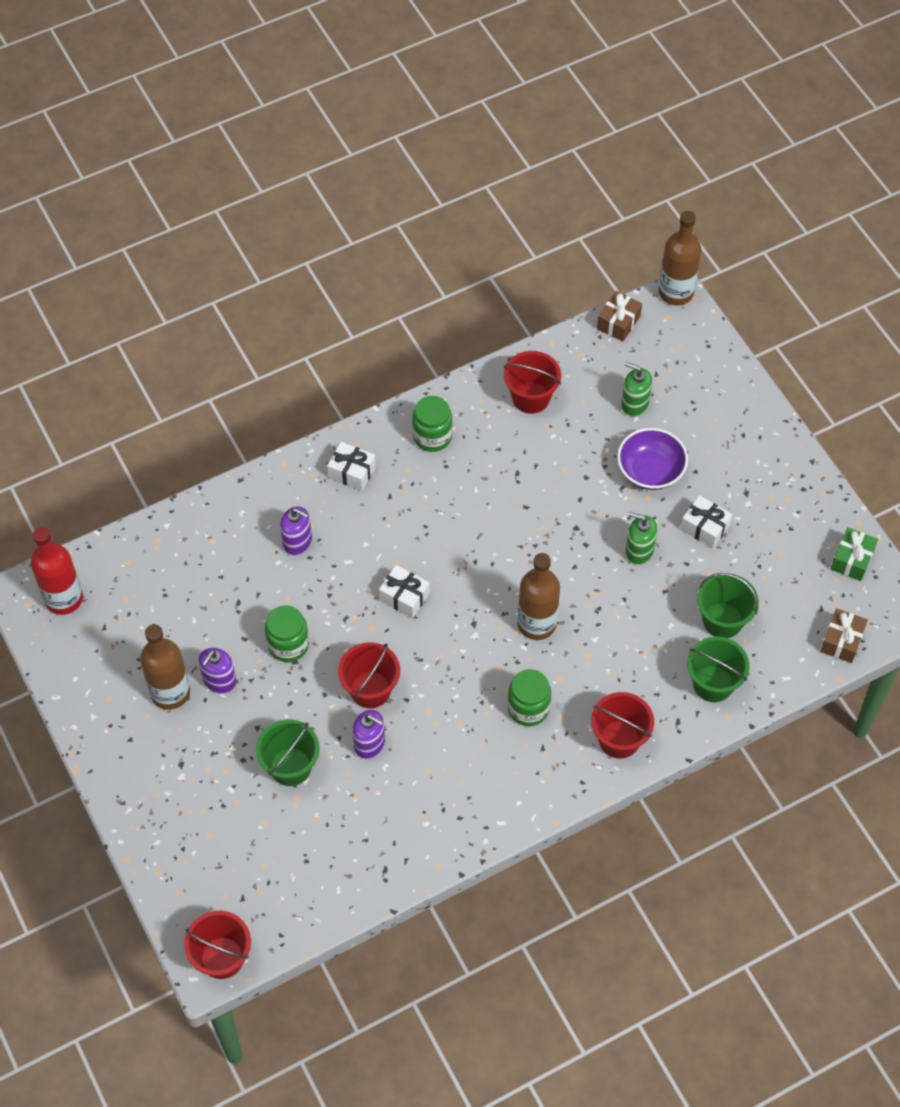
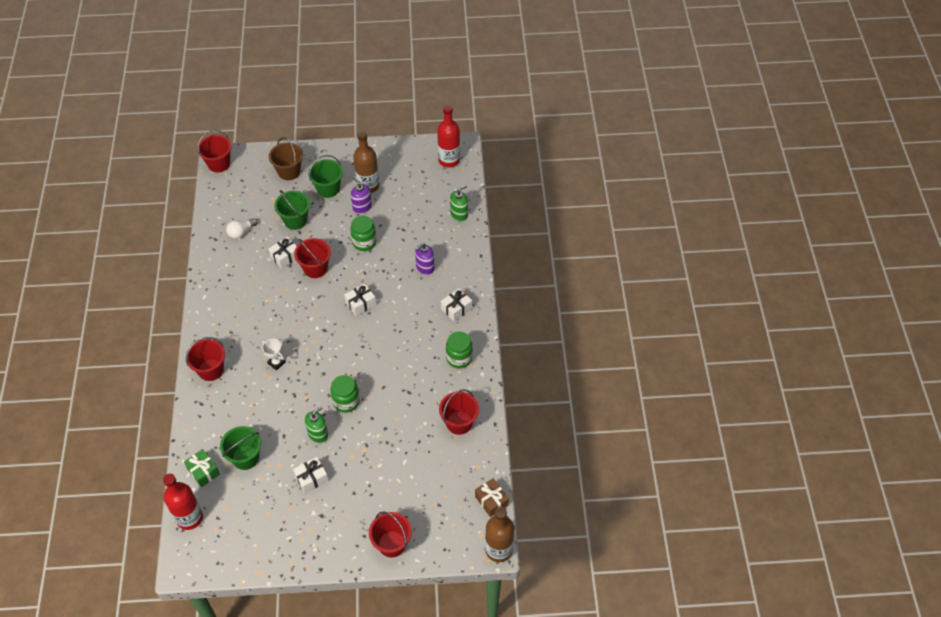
camera: 115 degrees right, 5 degrees down
(191, 831) = (289, 171): none -> brown bucket
(353, 836) = (241, 232): none -> white light bulb
(369, 744) = (285, 257): purple soap dispenser -> white gift
(528, 708) = (257, 335): green jar -> green jar (346, 401)
(537, 624) = (304, 360): brown bottle -> none
(560, 658) = (276, 363): none -> white trophy
(634, 404) = (422, 480): green soap dispenser -> green soap dispenser (459, 214)
(650, 470) = (369, 466): purple bowl -> none
(713, 683) = (210, 432): green bucket -> green bucket (328, 189)
(735, 401) = (392, 544): none -> red bucket
(841, 641) = (189, 518): brown gift -> red bottle
(852, 560) = (237, 554): green gift -> green gift (203, 471)

